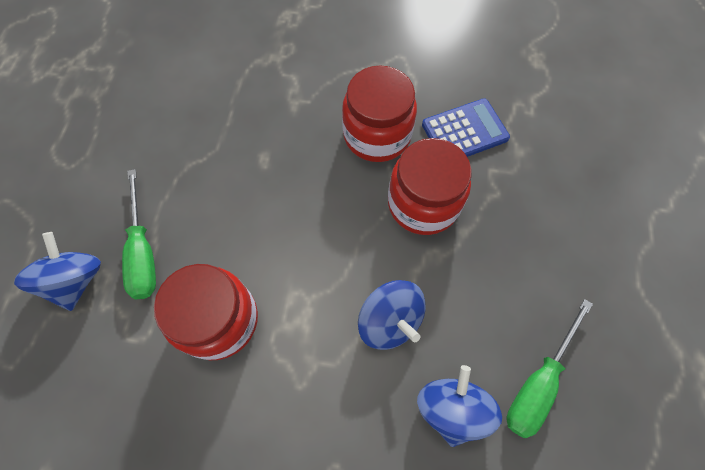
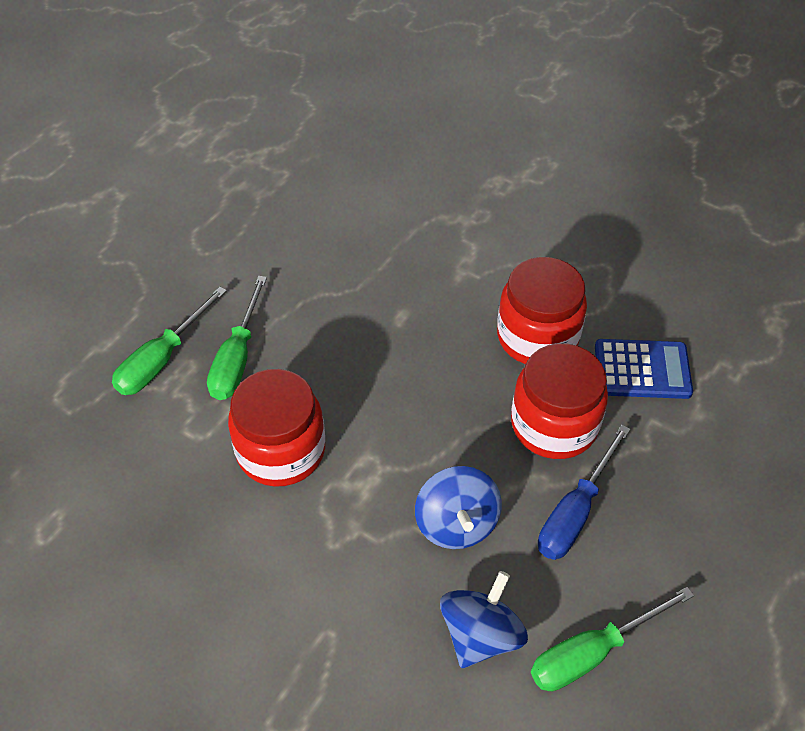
camera: 25 degrees right, 15 degrees down
(76, 280) = (162, 359): blue spinning top -> green screwdriver
(472, 270) = (575, 512): none -> blue screwdriver

